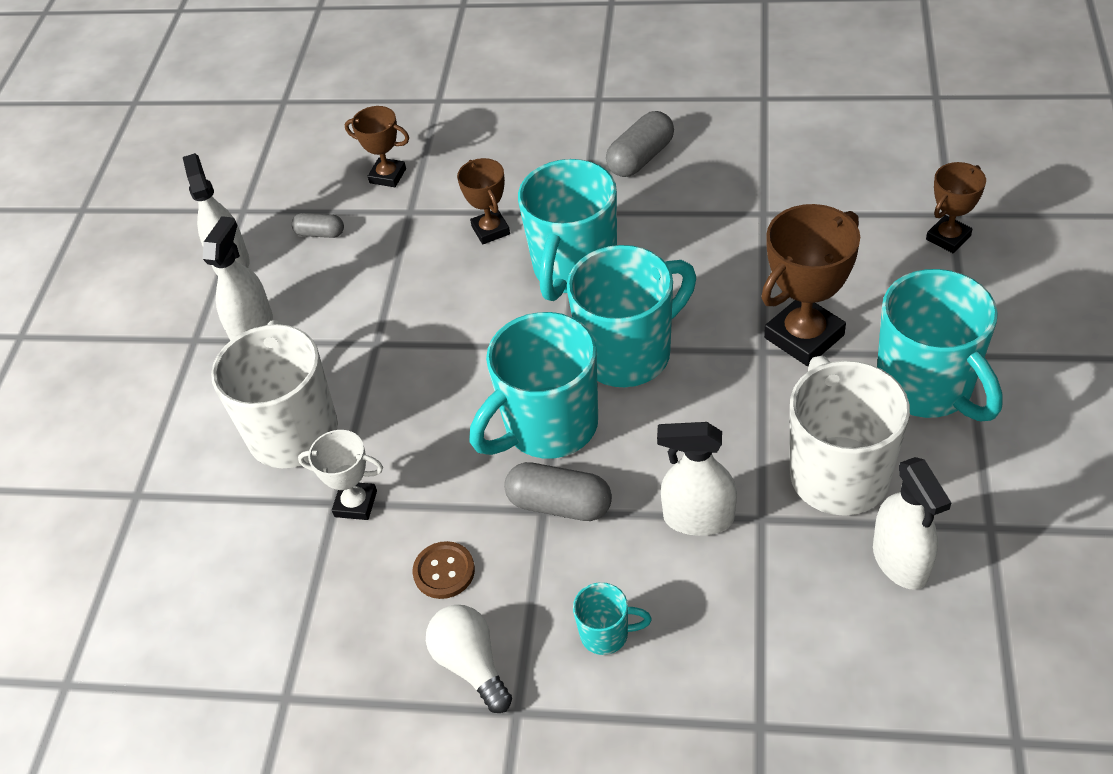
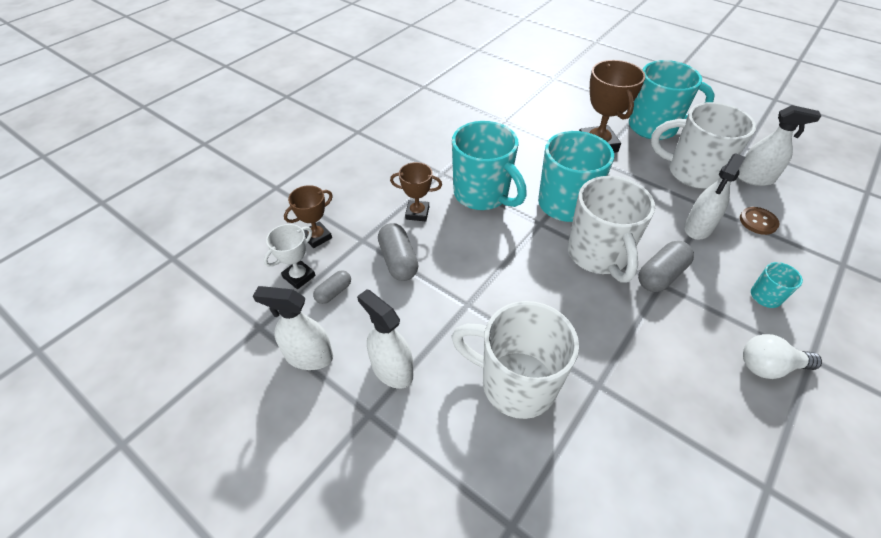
camera: 65 degrees left, 0 degrees up
(355, 504) = (607, 374): white trophy -> white trophy (299, 276)
(444, 571) = (688, 350): brown button -> brown button (758, 221)
(548, 427) = (598, 255): turquoise mug -> white mug
(641, 158) = (421, 138): grey capsule -> grey capsule (398, 261)
(948, 238) = (568, 84): brown trophy -> none

